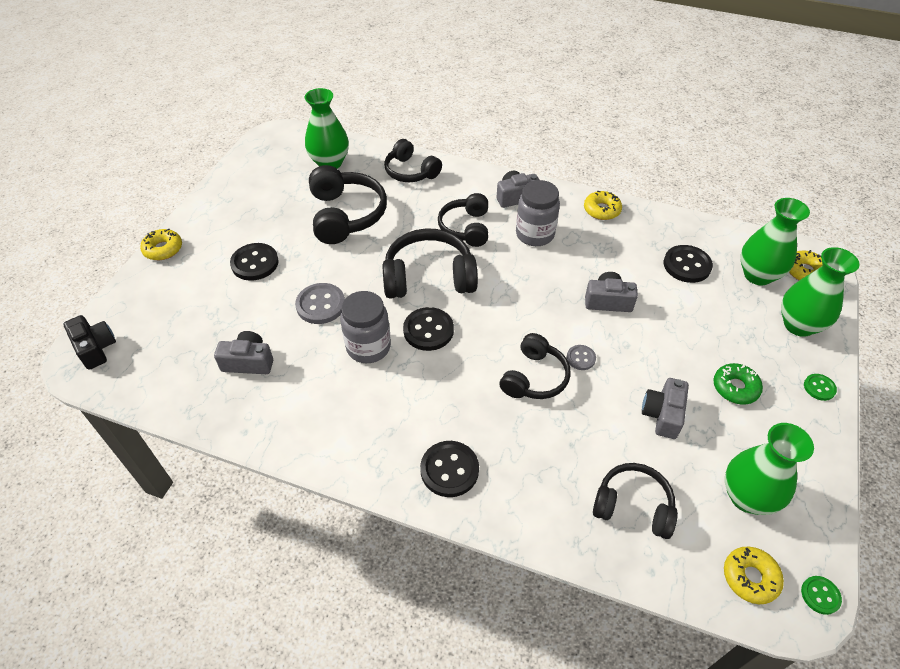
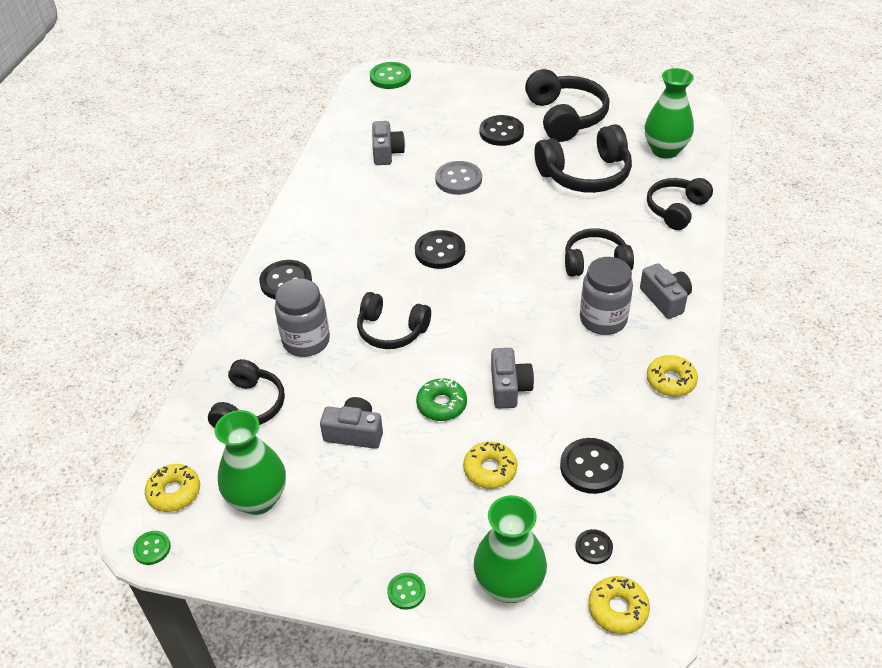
camera: 85 degrees right, 5 degrees down
(95, 348) = (390, 77): black camera -> green button
(163, 249) = (505, 80): yellow donut -> yellow donut (490, 470)
(368, 347) = (413, 216): grey jar -> grey jar (306, 341)
(429, 277) = (511, 243): black headphones -> black headphones (565, 117)
(581, 358) = (421, 365): grey button -> none
(735, 388) = (397, 502): green donut -> green donut (441, 405)
(757, 275) = (593, 547): green vase -> black button

